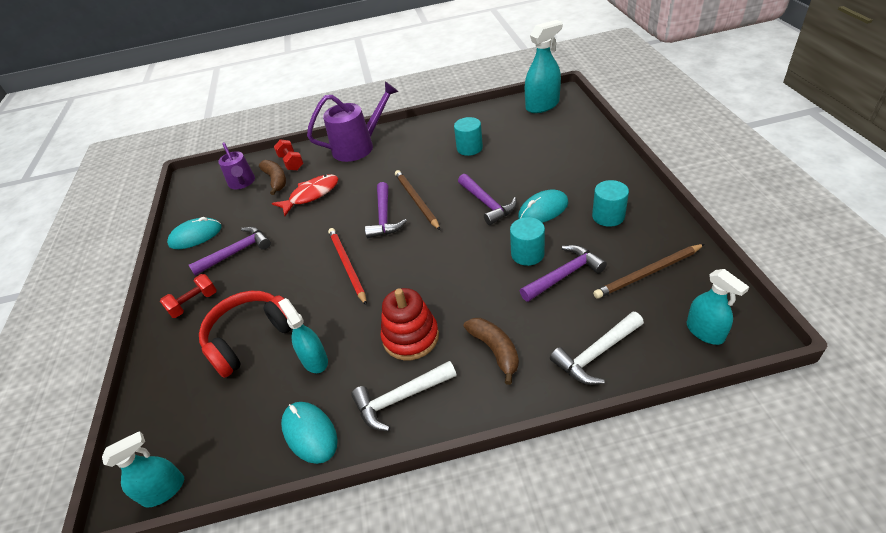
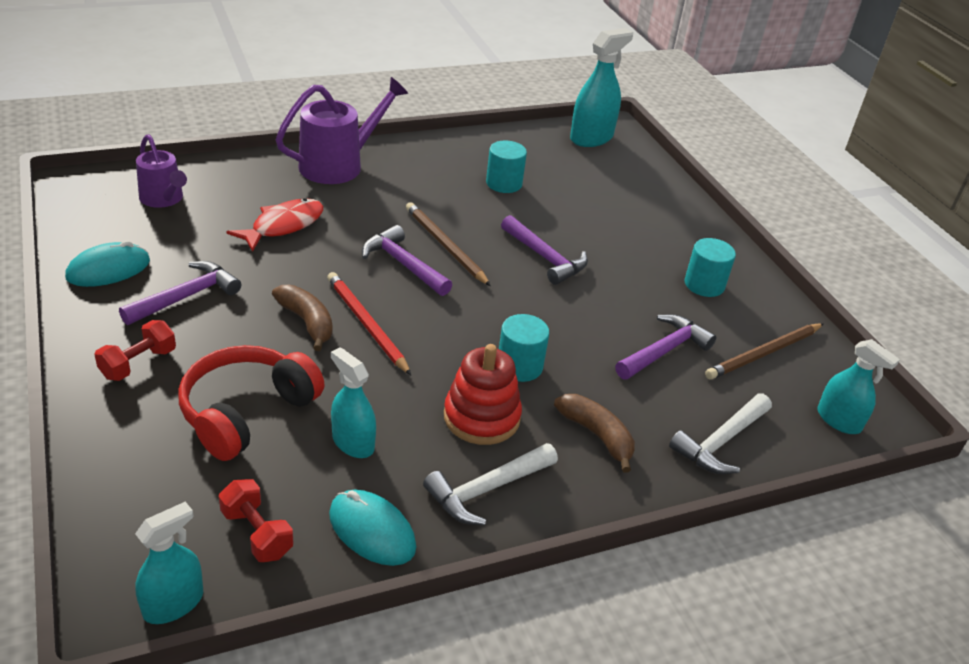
camera: 20 degrees left, 5 degrees down
(276, 180) = (219, 200): brown banana -> brown banana (307, 322)
(291, 163) = (237, 177): red dumbbell -> red dumbbell (257, 533)
(384, 217) = (403, 264): purple hammer -> purple hammer turned 150 degrees clockwise
(527, 254) = (612, 323): turquoise cylinder -> turquoise cylinder (519, 366)
(543, 210) = (621, 271): turquoise mouse -> none

